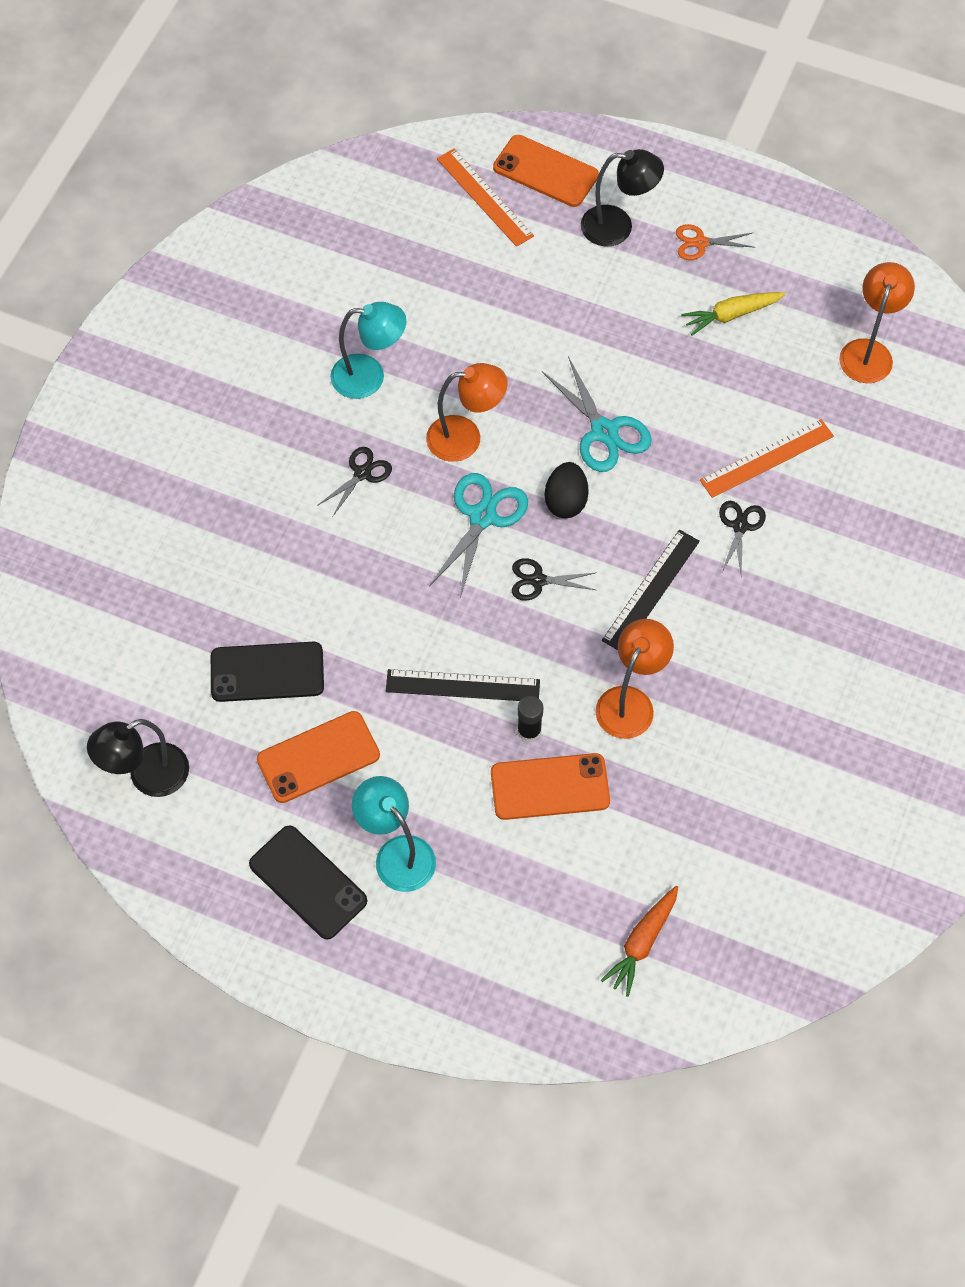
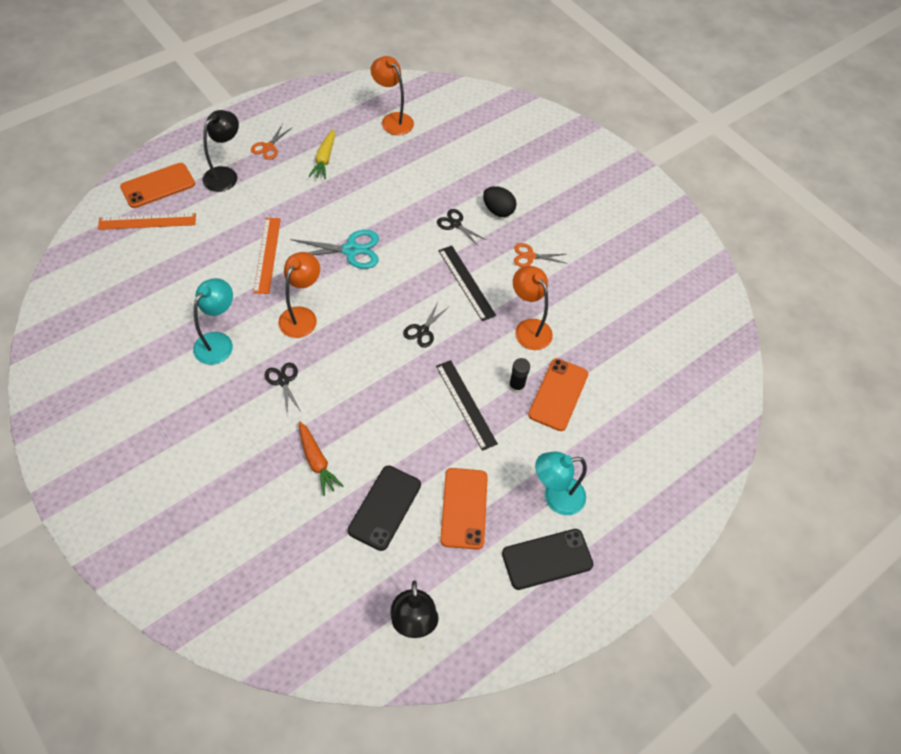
camera: 65 degrees left, 5 degrees down
(462, 686) = (466, 404): black ruler -> black ruler turned 60 degrees counterclockwise
(482, 517) = (361, 335): turquoise scissors -> none
(566, 501) = (382, 291): black egg -> black egg (498, 210)
(642, 943) = (678, 401): orange carrot -> orange carrot (317, 461)
(754, 645) = (530, 256): none -> orange scissors
(767, 458) = (423, 191): orange ruler -> orange ruler (267, 255)

